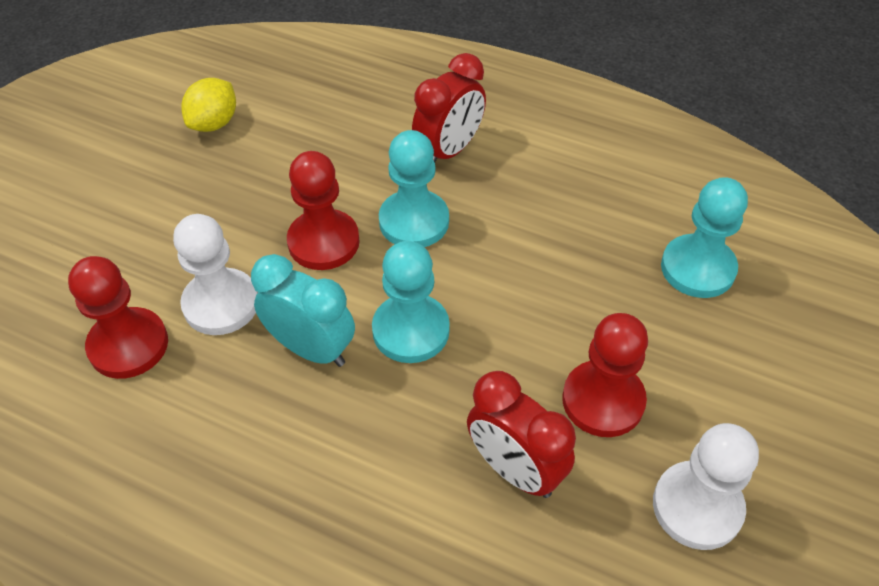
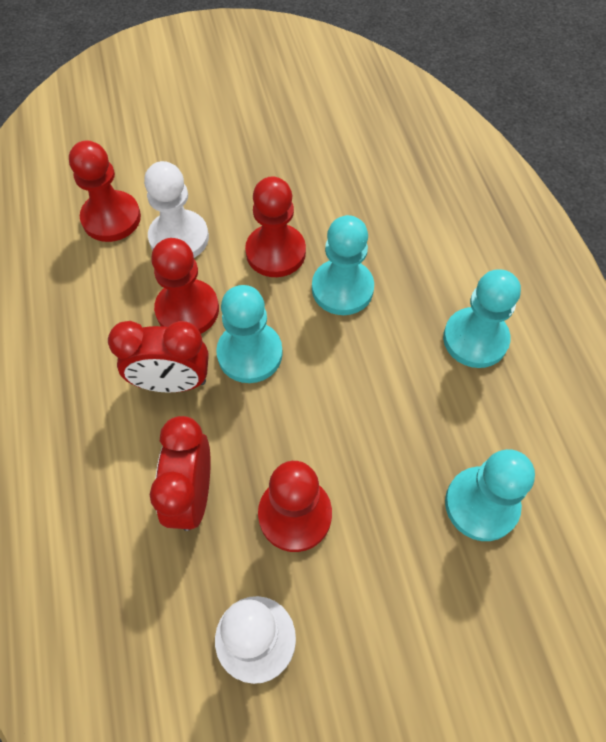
camera: 50 degrees right, 10 degrees up
(214, 123) = (314, 122): yellow lemon -> none
(311, 348) = (187, 310): turquoise clock -> red pawn
(449, 151) = (428, 262): red clock -> red clock (172, 382)
(550, 172) = (475, 339): none -> turquoise pawn

